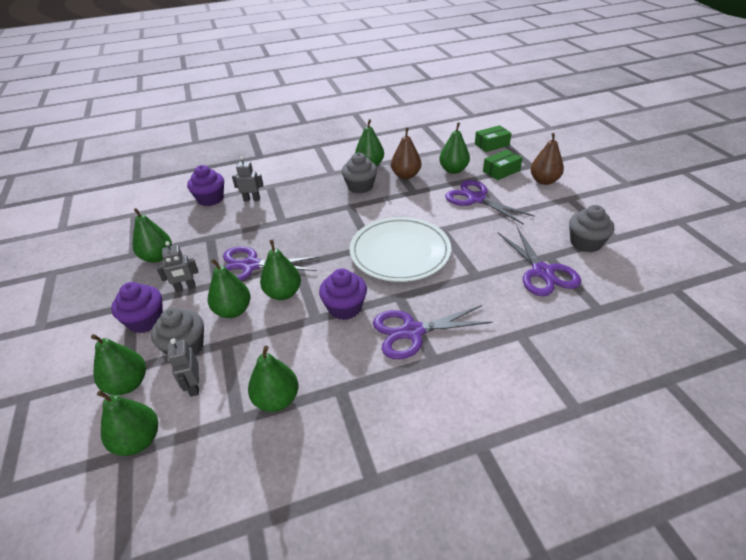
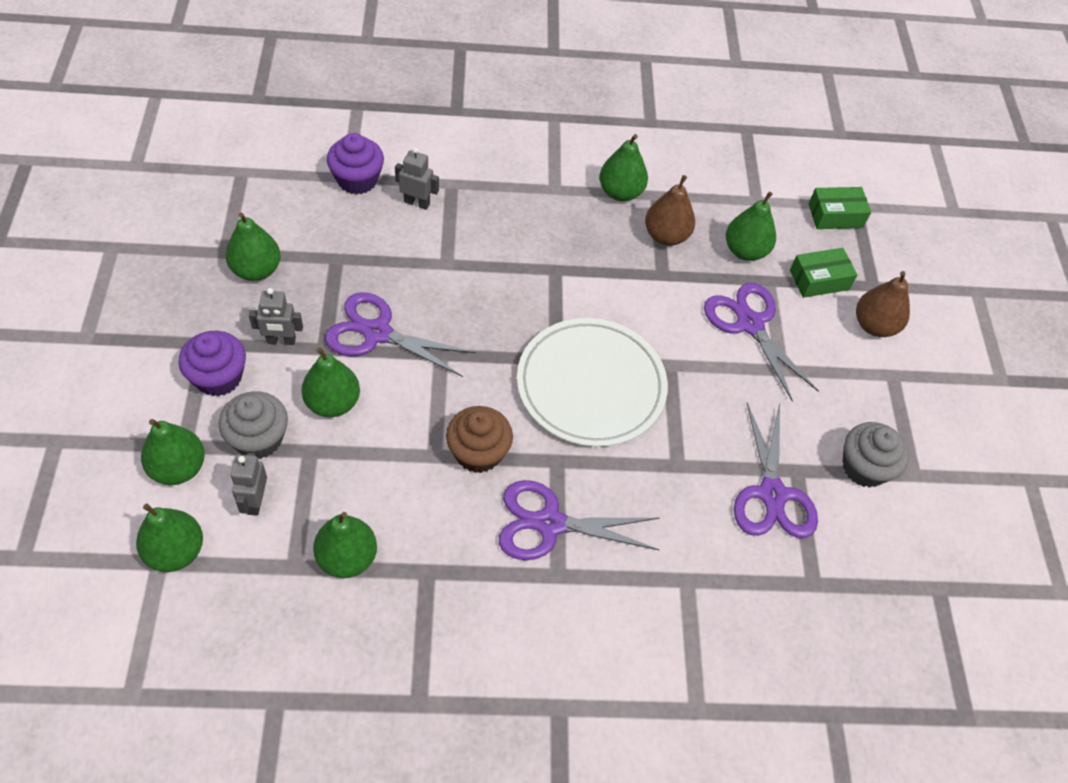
camera: 10 degrees right, 15 degrees up
(283, 293) = (406, 398): green pear -> none
(345, 308) = (478, 452): purple cupcake -> brown cupcake
(360, 186) = (586, 234): grey cupcake -> none

